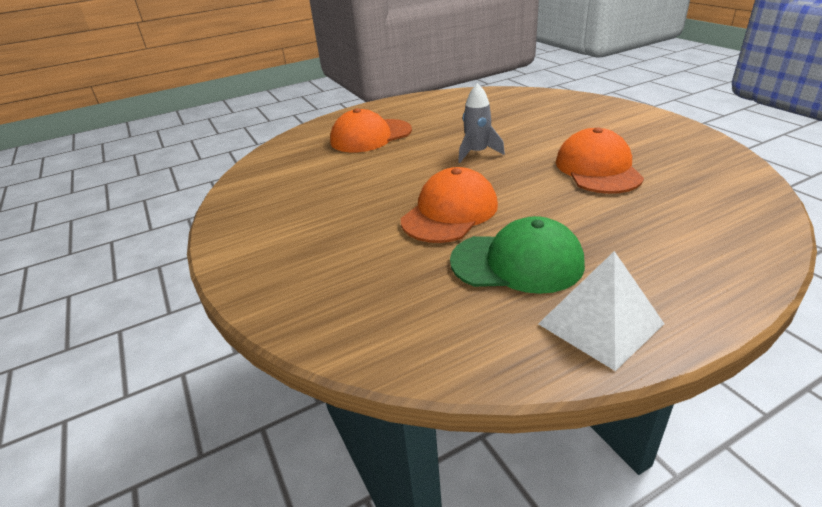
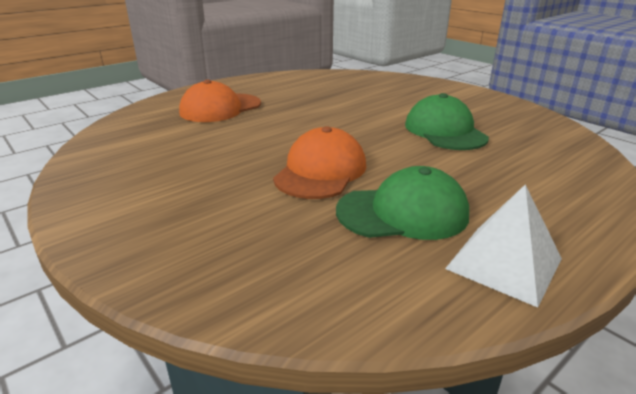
camera: 15 degrees left, 5 degrees down
(477, 153) = (330, 120): grey rocket -> none
(597, 169) = (445, 131): orange cap -> green cap

